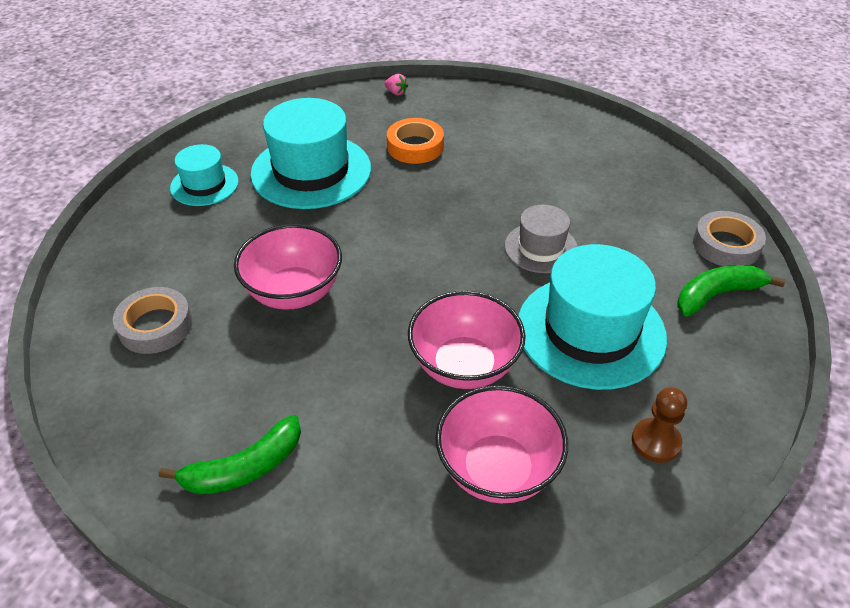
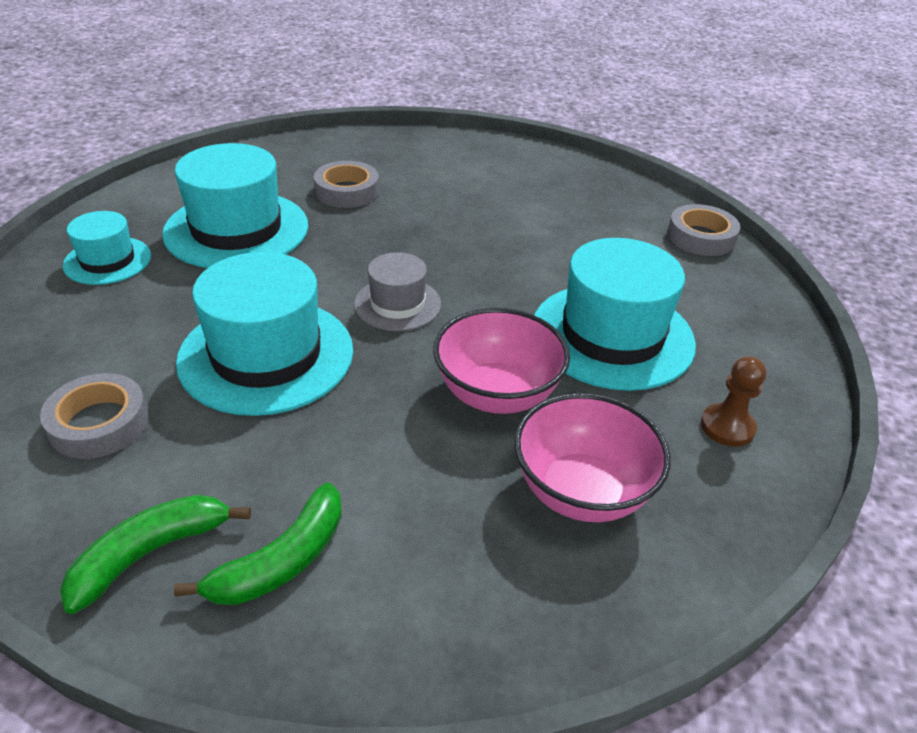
camera: 20 degrees left, 5 degrees down
(294, 292) = (266, 355): pink bowl -> turquoise hat
(396, 92) = (303, 144): pink strawberry -> none
(415, 146) = (347, 191): orange tape -> grey tape
(541, 248) = (524, 267): grey hat -> grey hat (397, 304)
(717, 295) = (715, 282): green banana -> green banana (151, 553)

